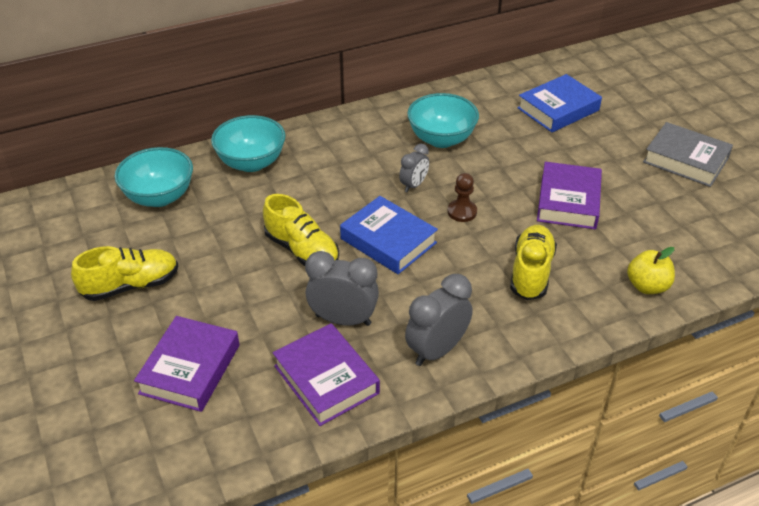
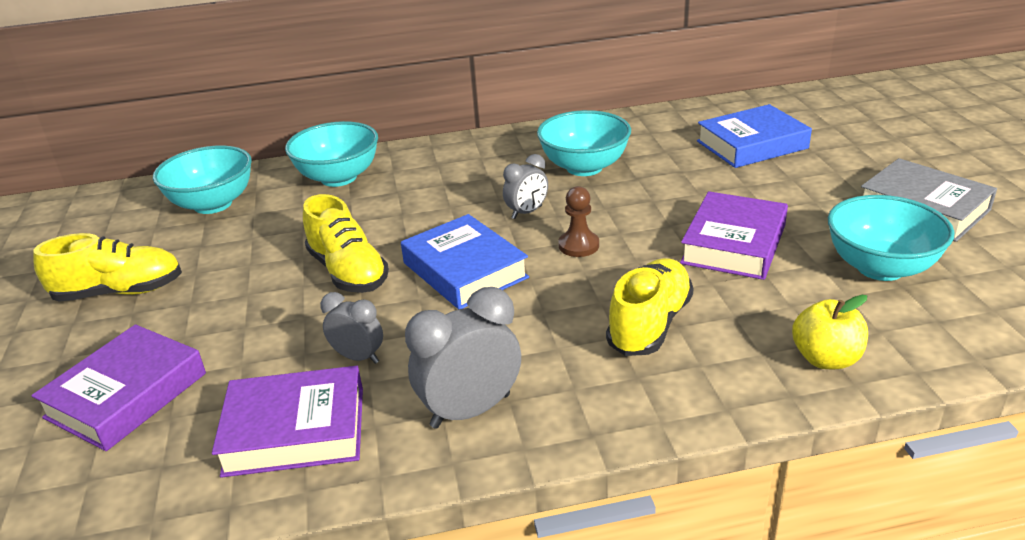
camera: 15 degrees right, 10 degrees down
(326, 379) = (295, 431): purple book -> purple book turned 75 degrees counterclockwise
(343, 320) = (358, 357): grey clock -> grey clock, size x0.60
(667, 212) = (880, 267): none -> turquoise bowl

